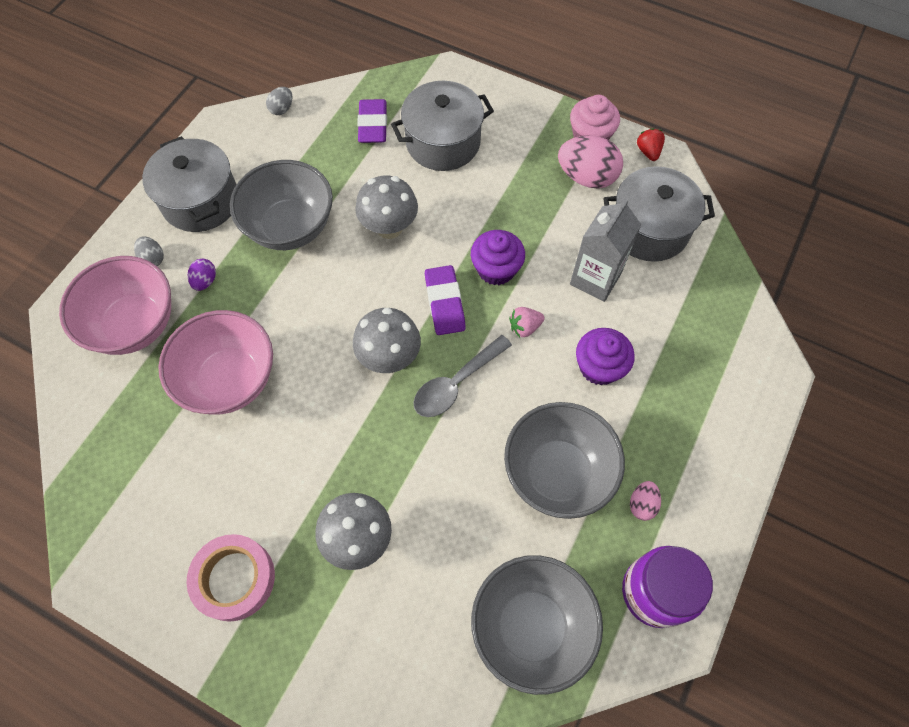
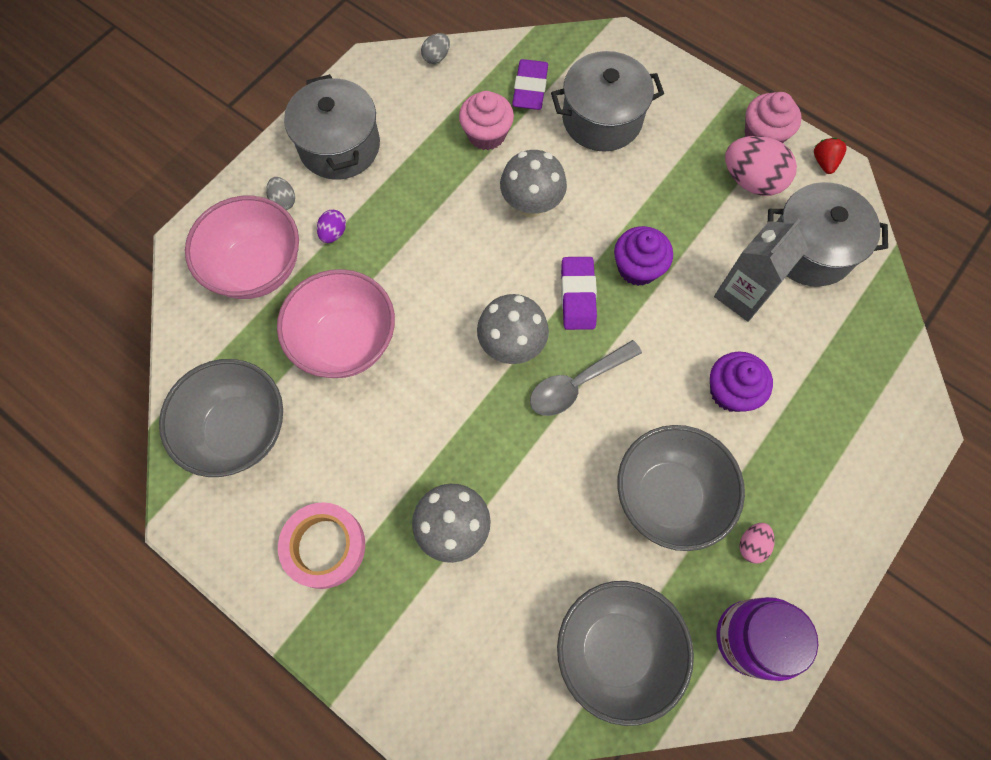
camera: 10 degrees right, 5 degrees up
(290, 227) = (428, 189): grey bowl -> grey bowl (239, 430)
(338, 171) = (486, 134): none -> pink cupcake
(525, 327) = (658, 335): pink strawberry -> none

